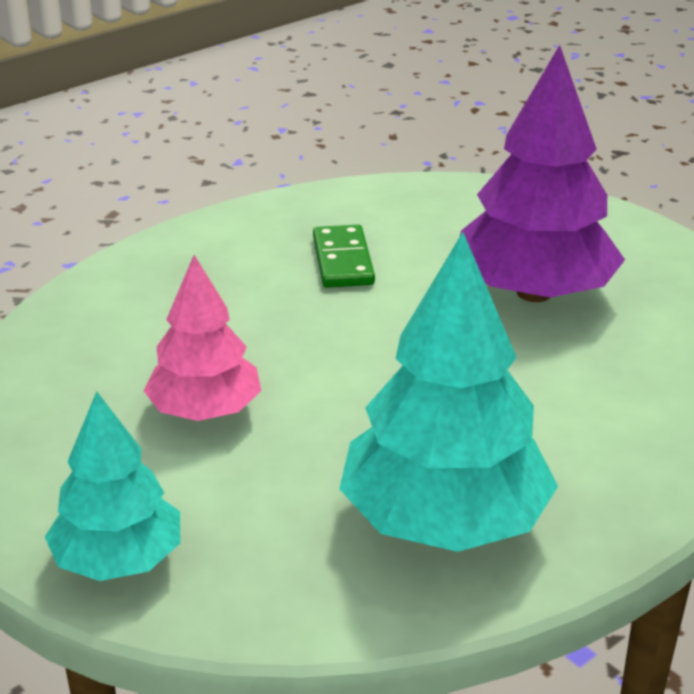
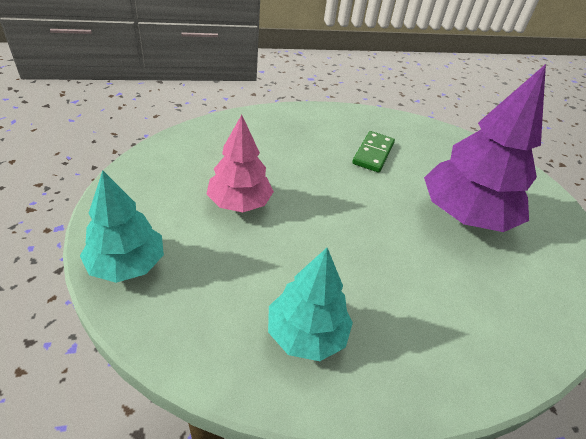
camera: 25 degrees right, 10 degrees up
(443, 521) = (306, 333): turquoise tree -> turquoise tree, size x0.61

